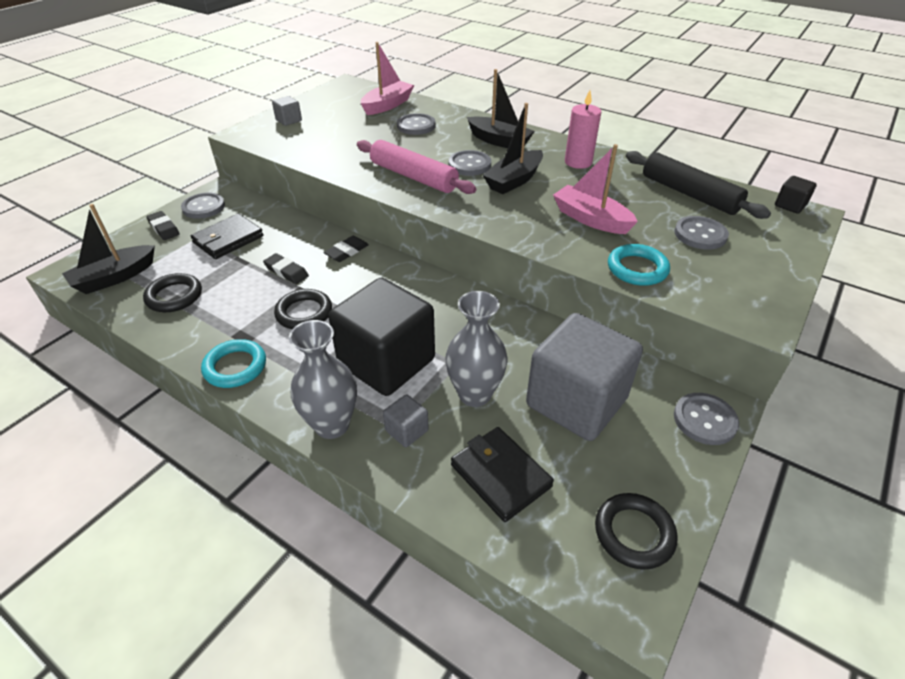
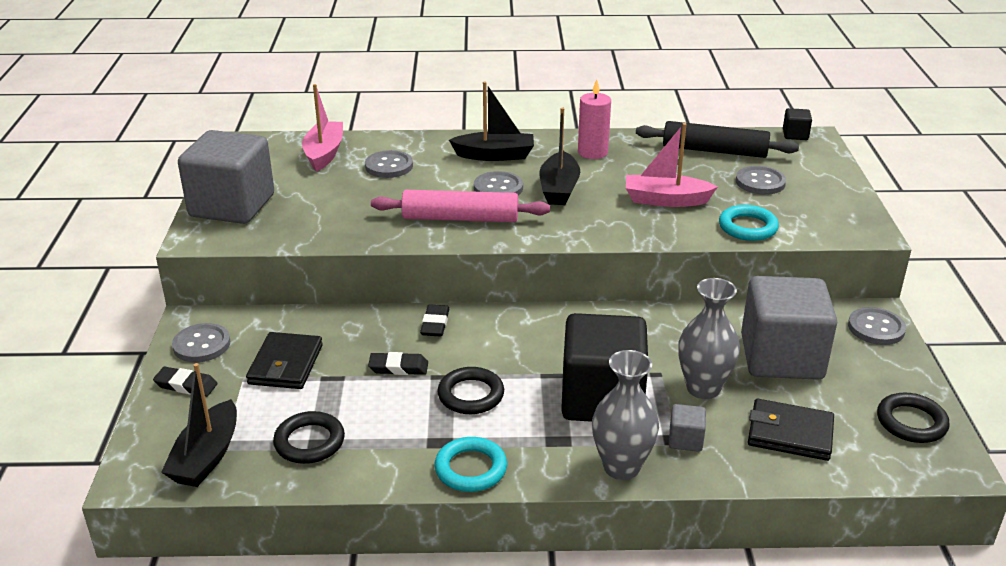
camera: 35 degrees left, 10 degrees down
(289, 120) = (232, 206): grey cube -> grey cube, size x2.50

